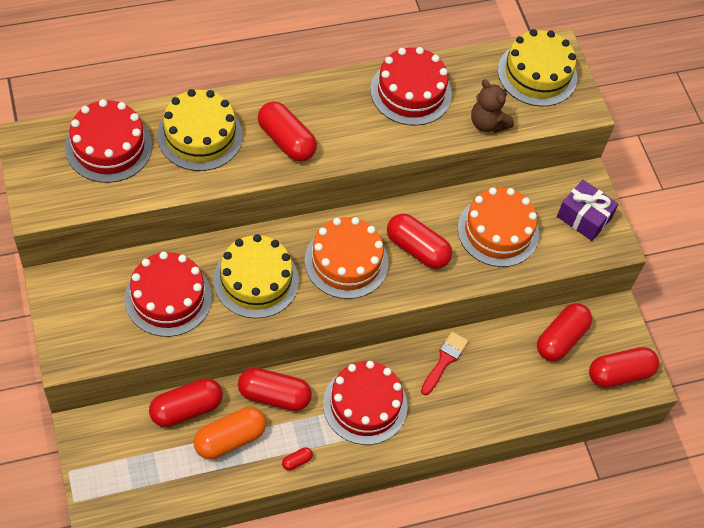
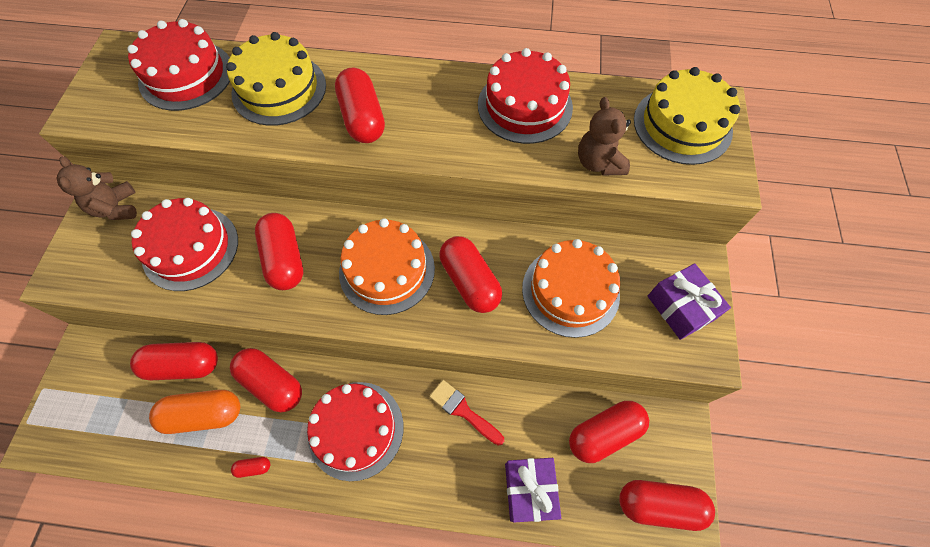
camera: 30 degrees right, 5 degrees up
(75, 286) = (116, 208): none -> brown teddy bear
(256, 280) = (285, 259): yellow cake -> red capsule
(444, 360) = (463, 410): red brush -> red brush turned 105 degrees counterclockwise
(522, 398) = (529, 490): none -> purple gift

